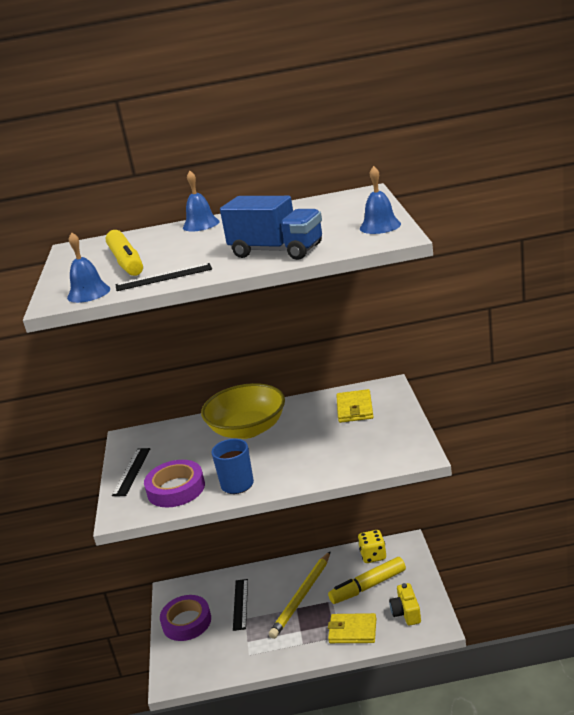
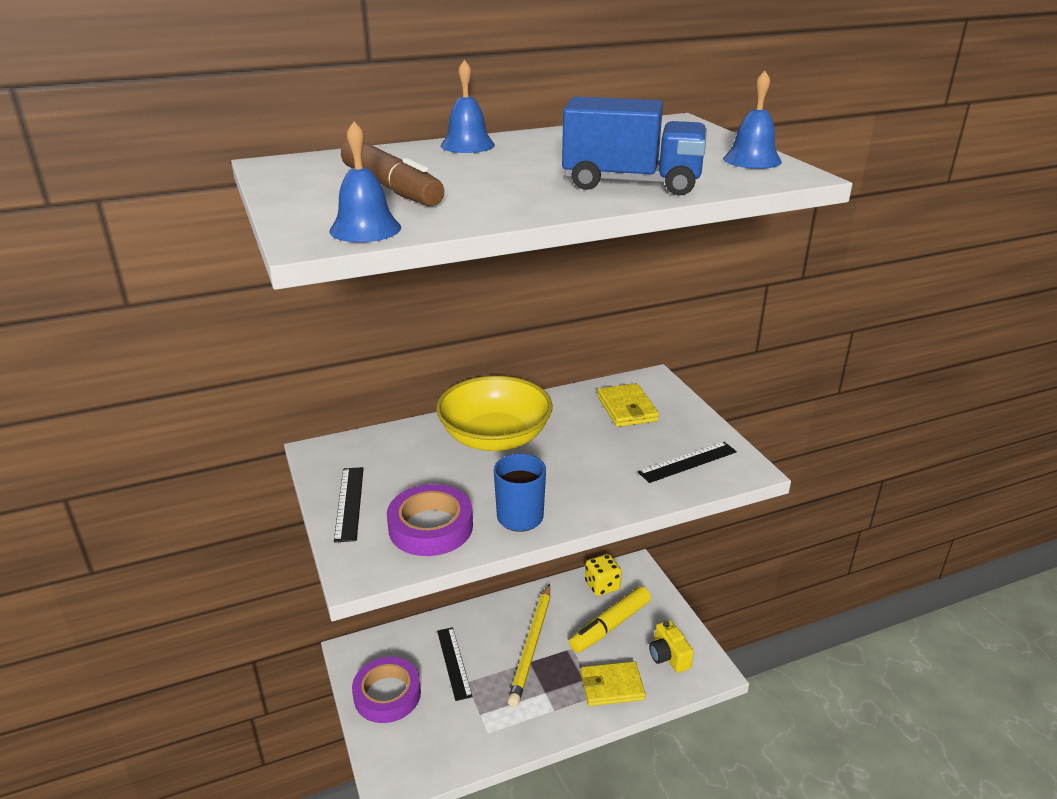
camera: 20 degrees left, 5 degrees up
(126, 262) = (391, 188): yellow marker -> brown marker
(163, 277) = (480, 210): black ruler -> black ruler (687, 462)

